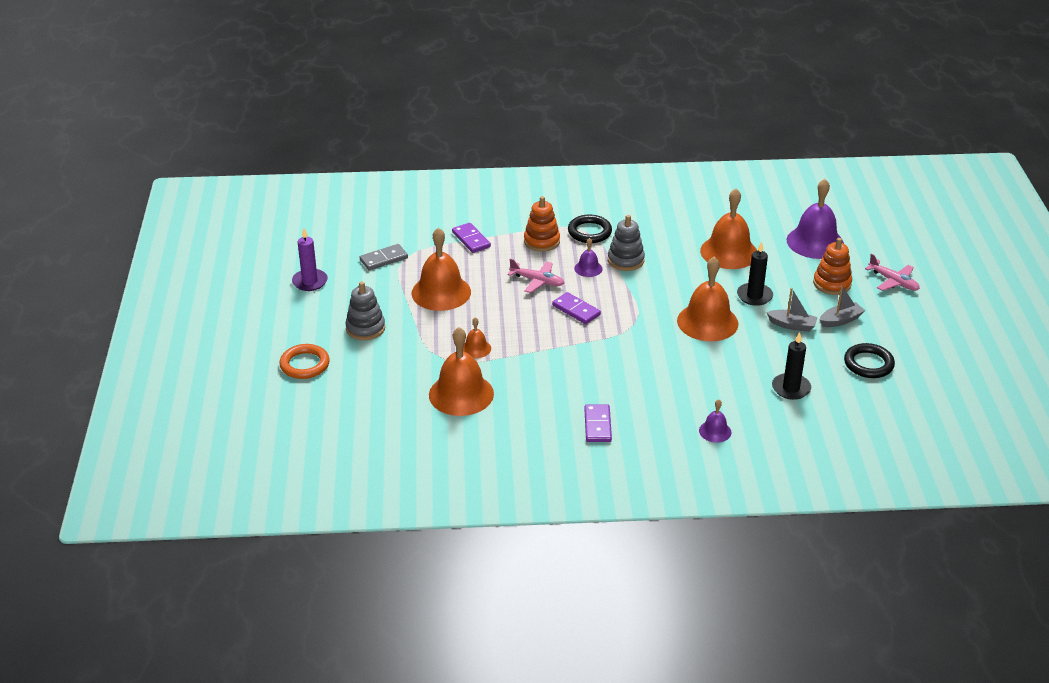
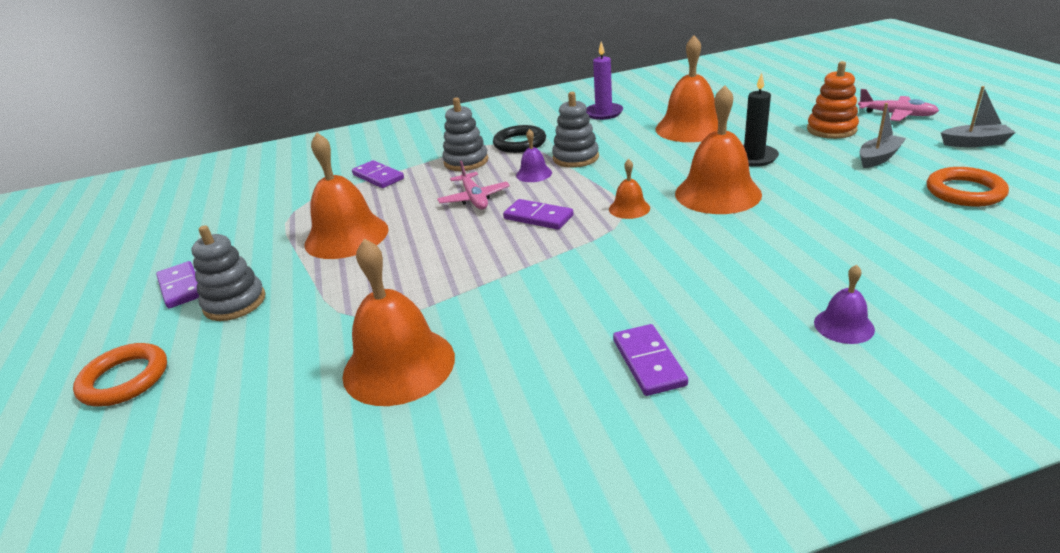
camera: 10 degrees left, 5 degrees down
(310, 282) = (156, 262): purple candle -> purple candle (603, 113)
(329, 307) = (181, 287): none -> purple domino
(383, 259) = (265, 217): grey domino -> none
(476, 348) = (409, 293): orange bell -> orange bell (629, 208)
(537, 281) = (474, 198): pink plane -> pink plane turned 60 degrees clockwise
(541, 241) = (466, 161): orange stacking toy -> grey stacking toy
(791, 388) = (897, 241): black candle -> none
(792, 325) = (826, 175): grey boat -> grey boat (975, 143)
(815, 242) = (777, 103): purple bell -> none
(868, 364) = (964, 192): black ring -> orange ring

